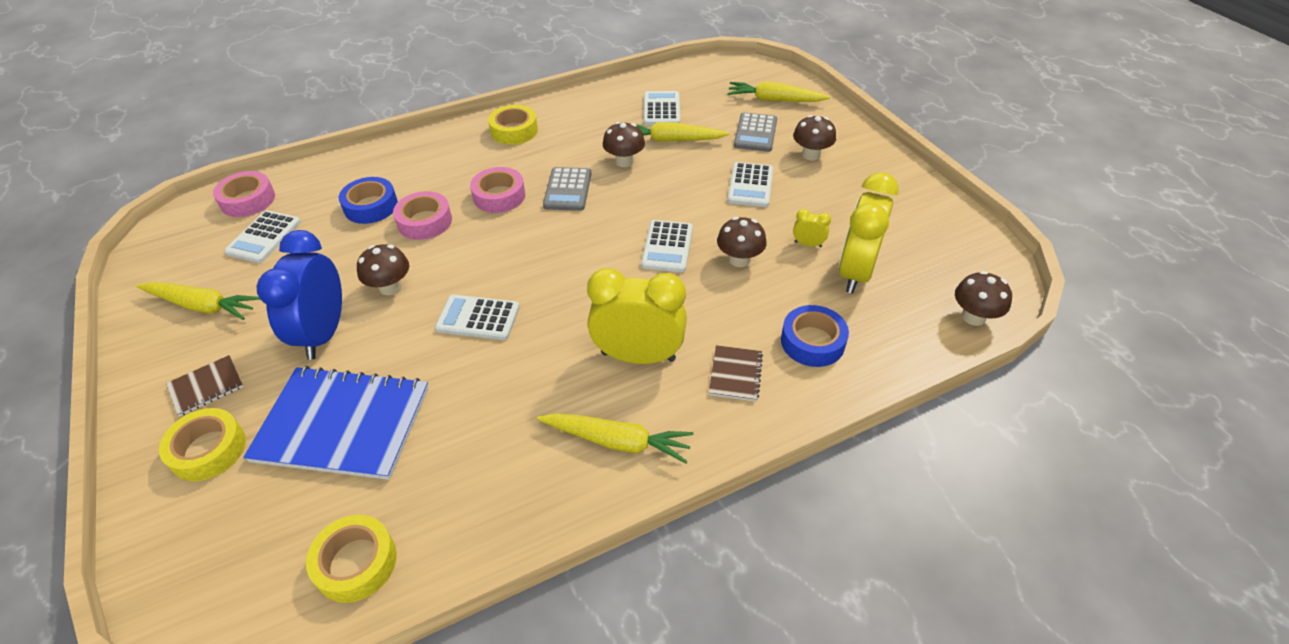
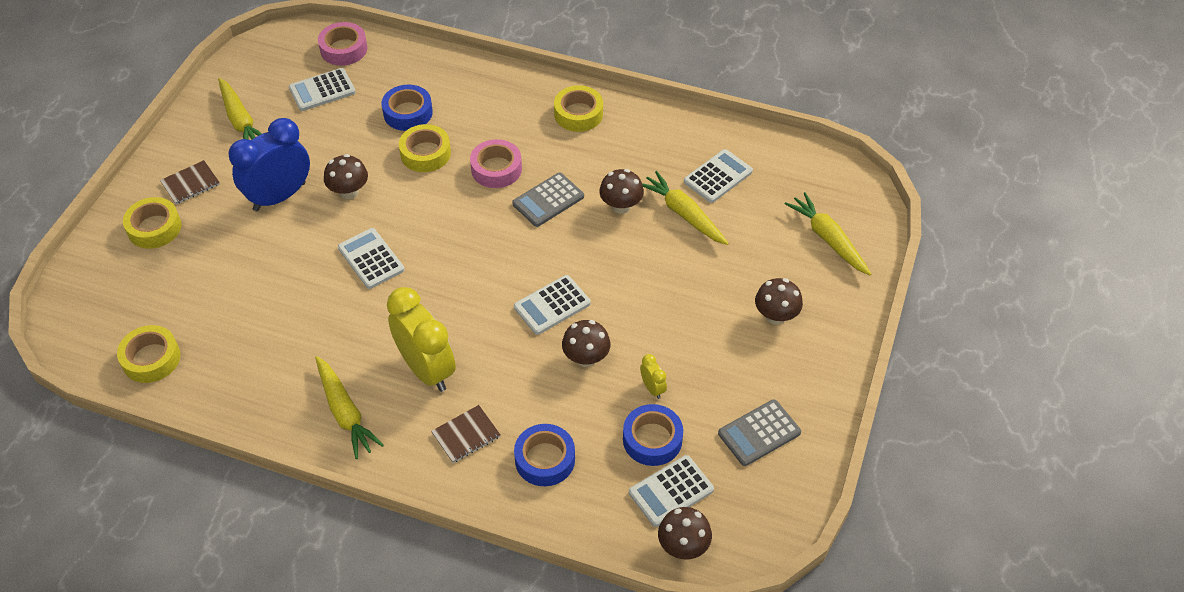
camera: 45 degrees right, 5 degrees up
(206, 386) = (190, 183): brown notebook -> brown notebook turned 45 degrees counterclockwise
(343, 424) = (227, 269): blue notebook -> none
(425, 221) = (425, 153): pink tape -> yellow tape
(750, 185) = (684, 304): white calculator -> white calculator (671, 491)
(755, 133) = (761, 259): grey calculator -> grey calculator (759, 433)
(855, 272) = (652, 439): yellow clock -> blue tape

